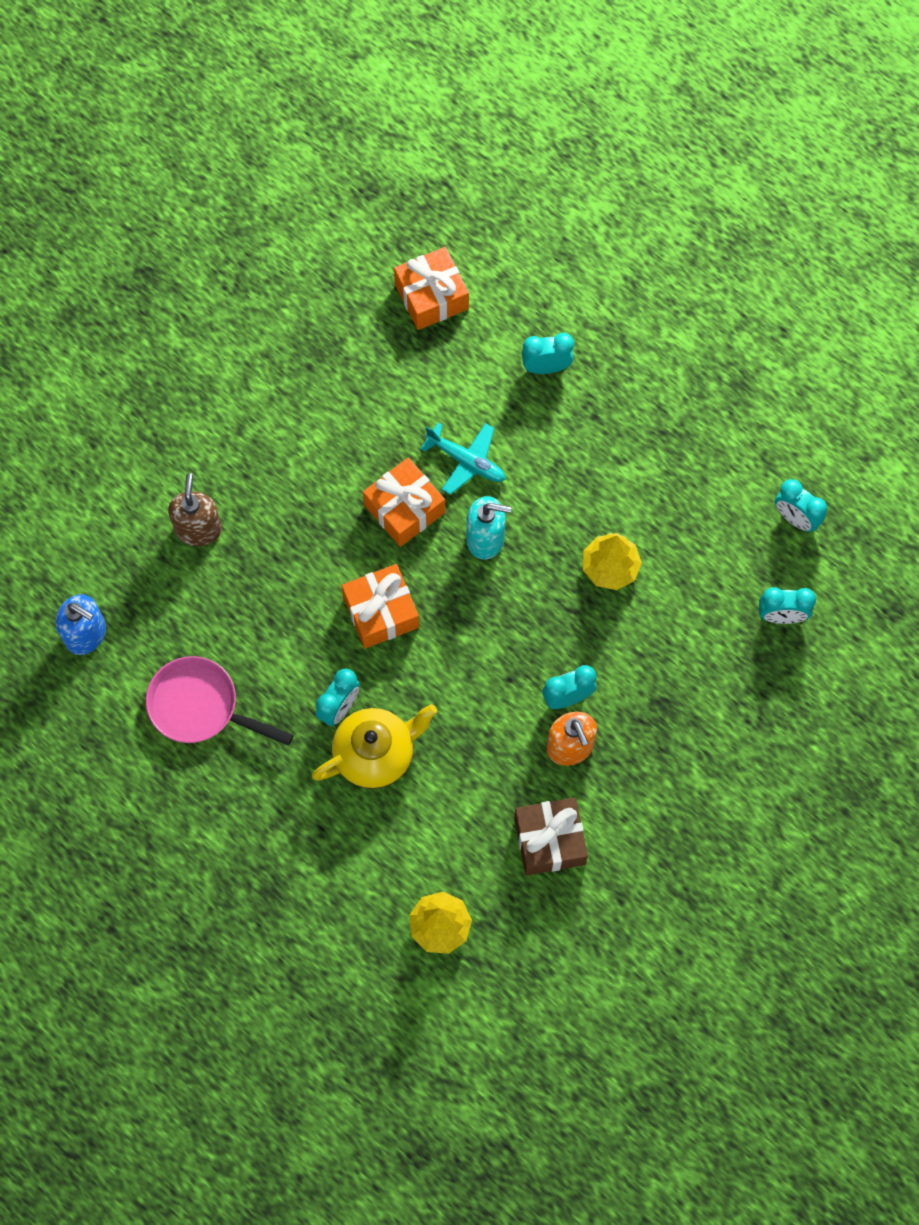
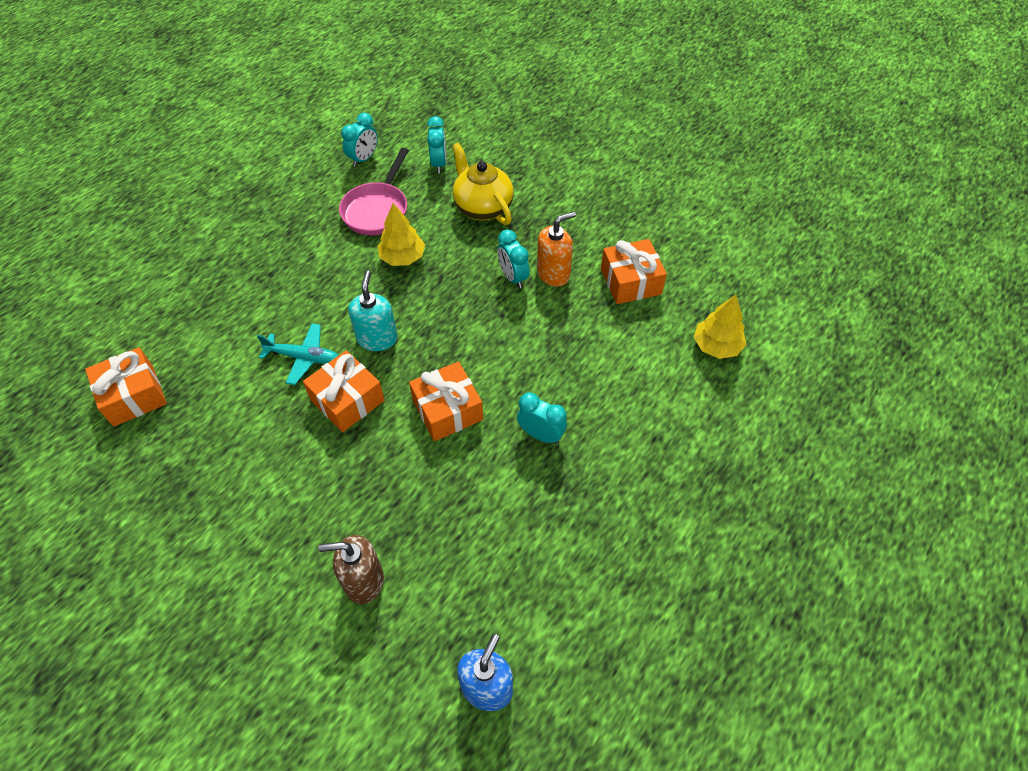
camera: 95 degrees left, 15 degrees down
(200, 707) = (555, 556): pink pan -> pink pan (377, 210)
(376, 754) = (579, 403): yellow teapot -> yellow teapot (482, 207)
(466, 461) = (303, 357): turquoise plane -> turquoise plane turned 75 degrees clockwise
(546, 367) = (220, 307): turquoise clock -> none
(549, 840) = (630, 281): brown gift -> orange gift

